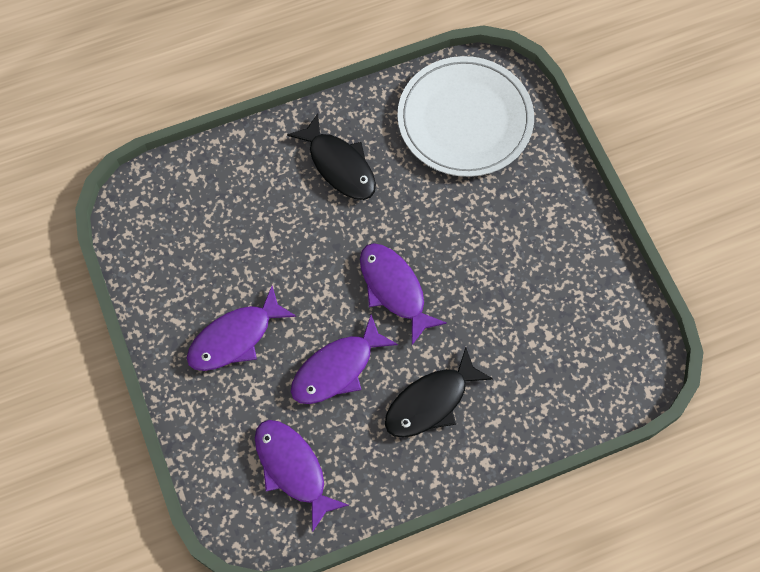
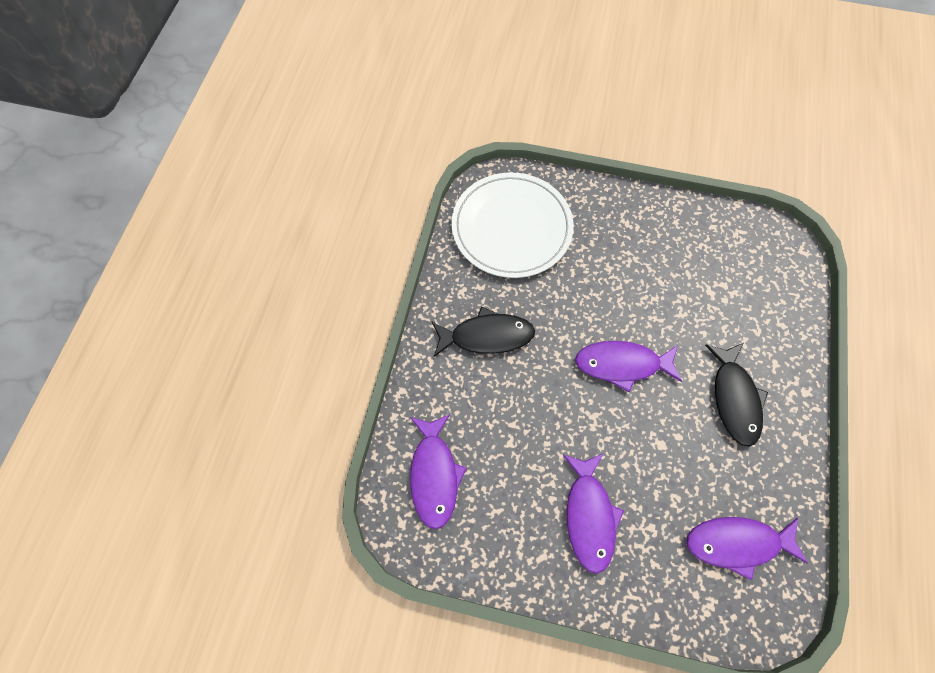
camera: 55 degrees left, 0 degrees up
(337, 369) = (666, 450): purple fish -> purple fish (434, 475)

